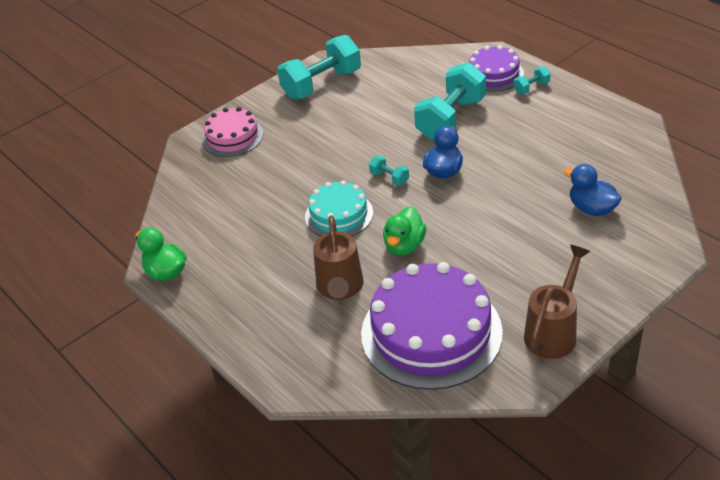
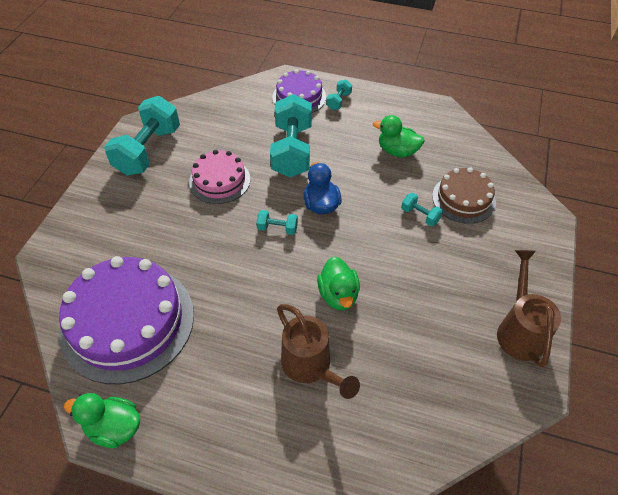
camera: 35 degrees left, 10 degrees up
(232, 137) = (91, 236): pink cake -> pink cake (219, 180)
(339, 215) = (256, 285): turquoise cake -> none
(431, 332) = (424, 378): purple cake -> purple cake (127, 322)
(533, 209) = (420, 215): none -> turquoise dumbbell
(556, 148) = (397, 151): none -> green duck
(591, 208) = (463, 199): blue duck -> brown cake

